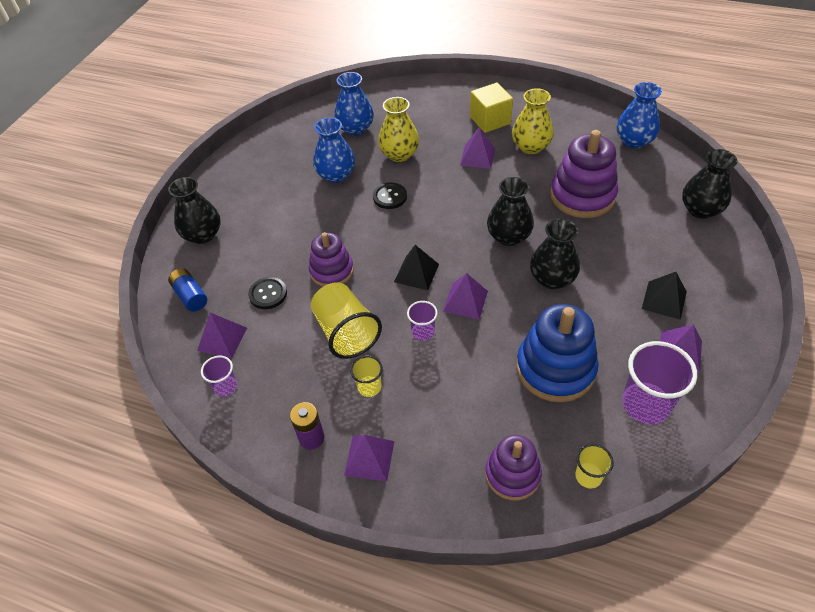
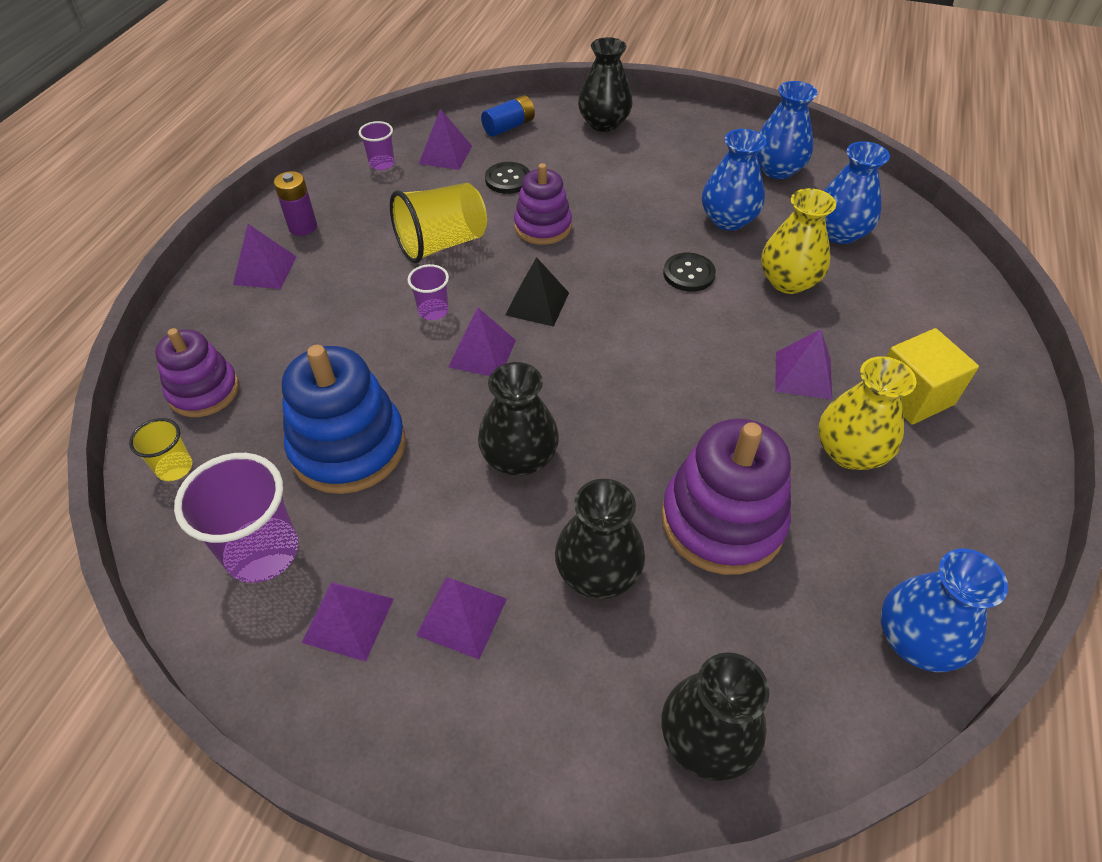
camera: 85 degrees right, 0 degrees up
(284, 148) = (777, 169): none -> blue vase
(369, 387) = (358, 266): yellow cup -> none
(508, 236) = (612, 407): black vase -> black vase (598, 572)
(664, 300) = (462, 616): black pyramid -> purple pyramid

